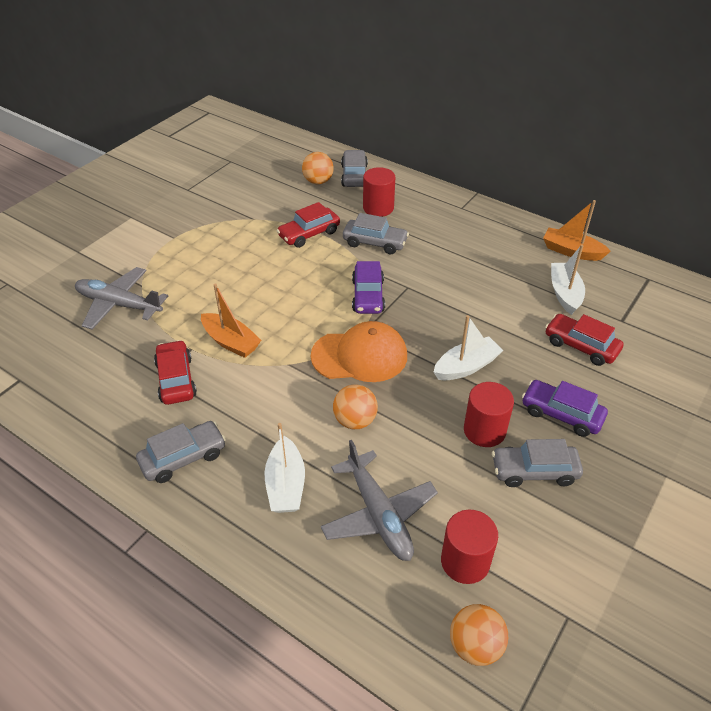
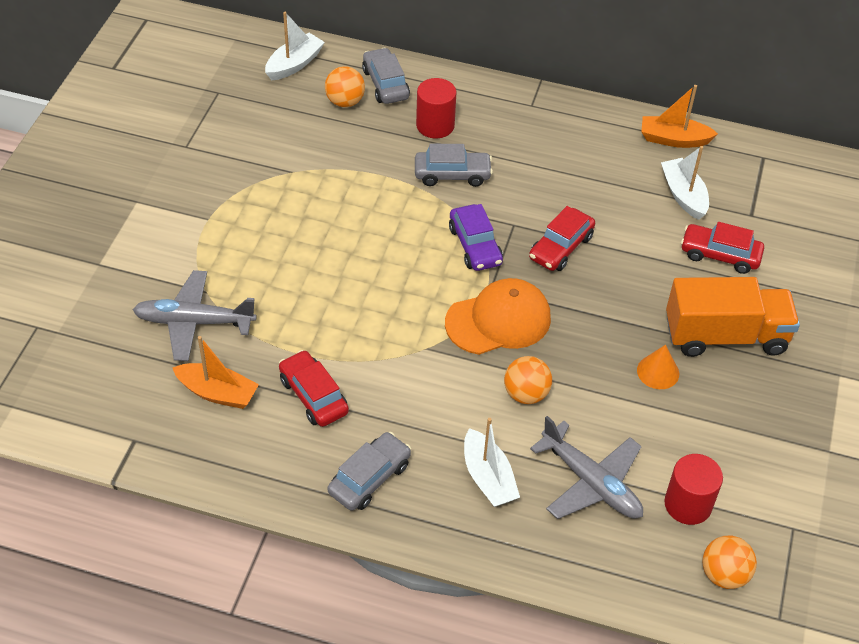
camera: 20 degrees left, 5 degrees up
(231, 342) = (350, 337): orange boat -> orange boat (218, 393)
(309, 234) = (370, 179): red car -> red car (561, 247)
(466, 366) = (614, 306): white boat -> white boat (294, 64)
(484, 430) = (658, 372): red cylinder -> orange cone
(534, 471) = (719, 401): grey car -> none
(561, 414) = (725, 336): purple car -> orange truck

